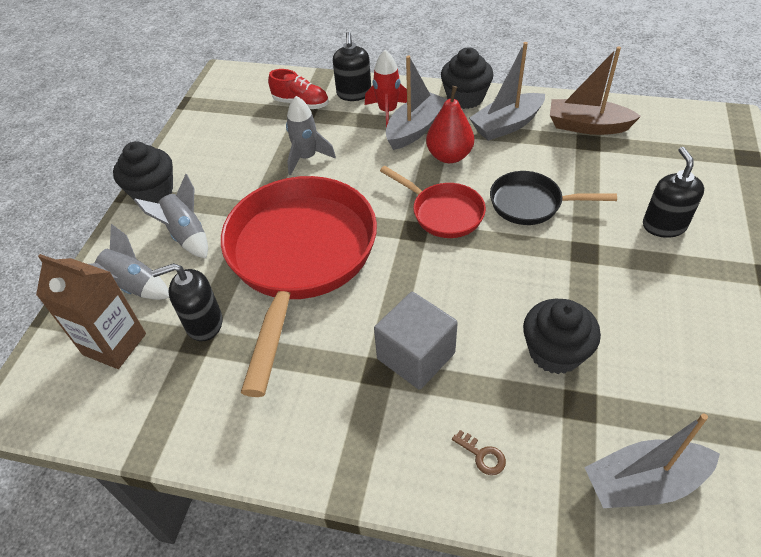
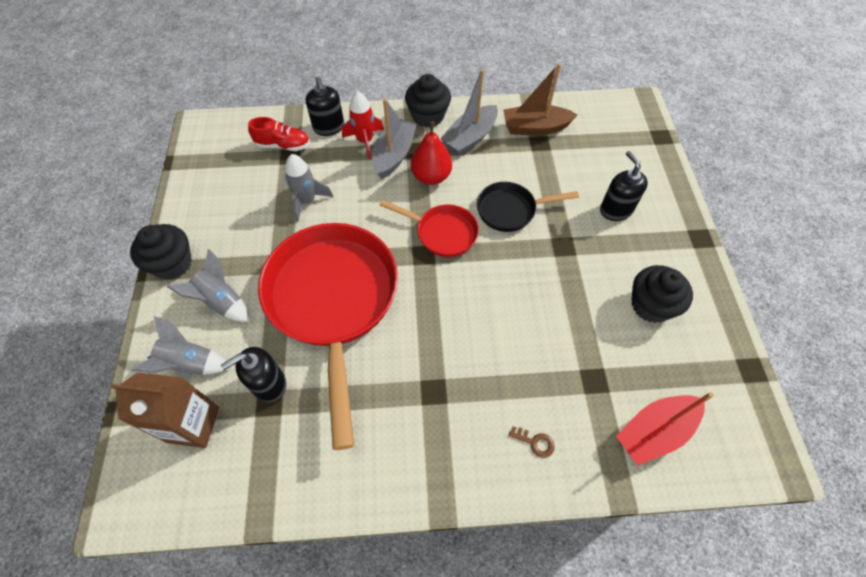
camera: 20 degrees left, 10 degrees up
(416, 356) = (459, 370): grey cube -> none
(555, 352) = (564, 340): black cupcake -> black cupcake (651, 305)
(643, 482) = (654, 431): grey boat -> red boat

